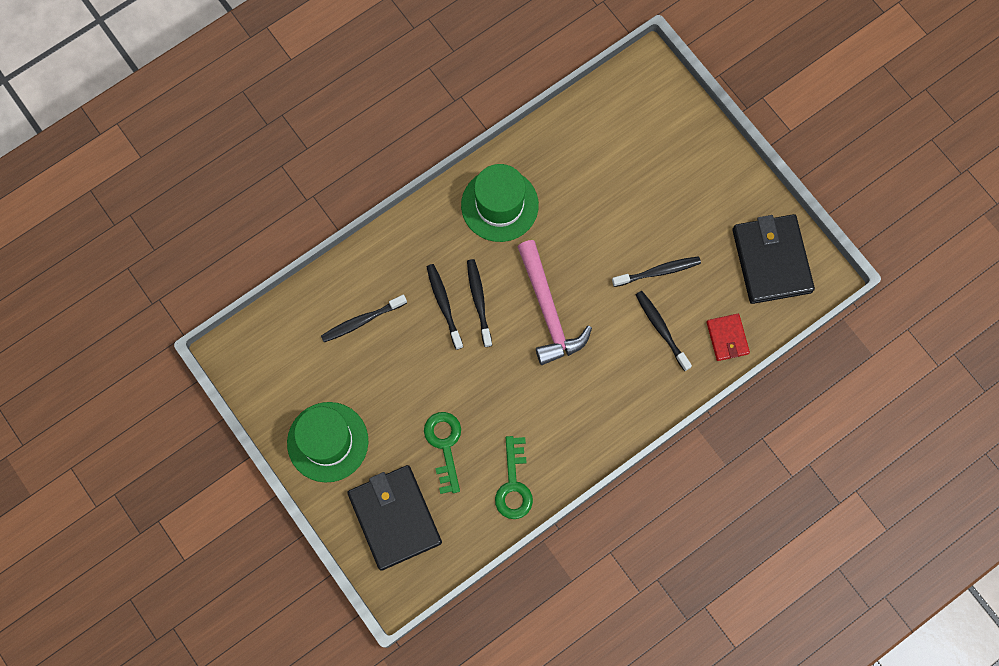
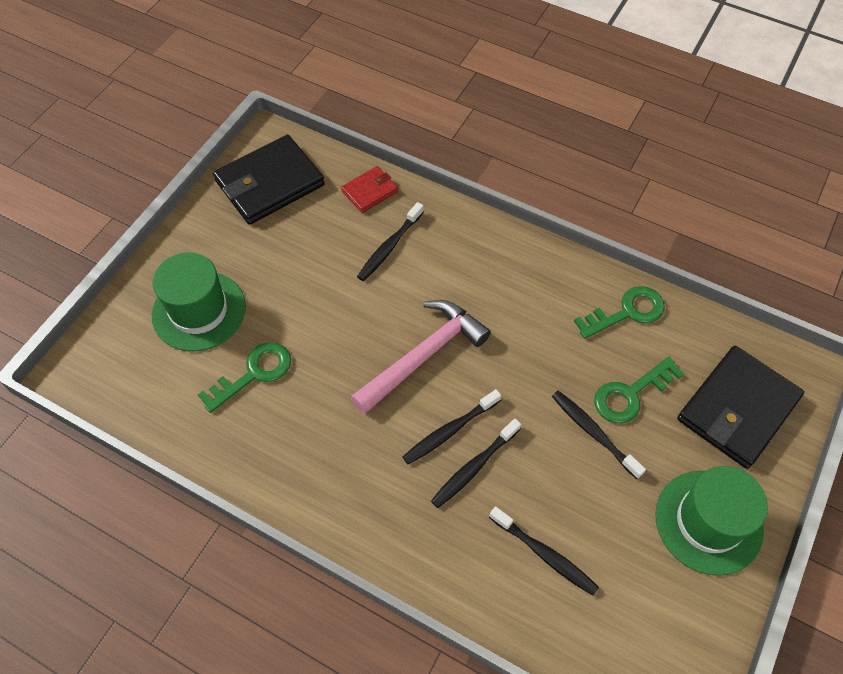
camera: 115 degrees left, 15 degrees down
(499, 205) = (319, 460): green hat -> green hat (199, 311)
(589, 186) = (254, 374): none -> green key
(658, 271) = (327, 272): black toothbrush -> black toothbrush (593, 433)

